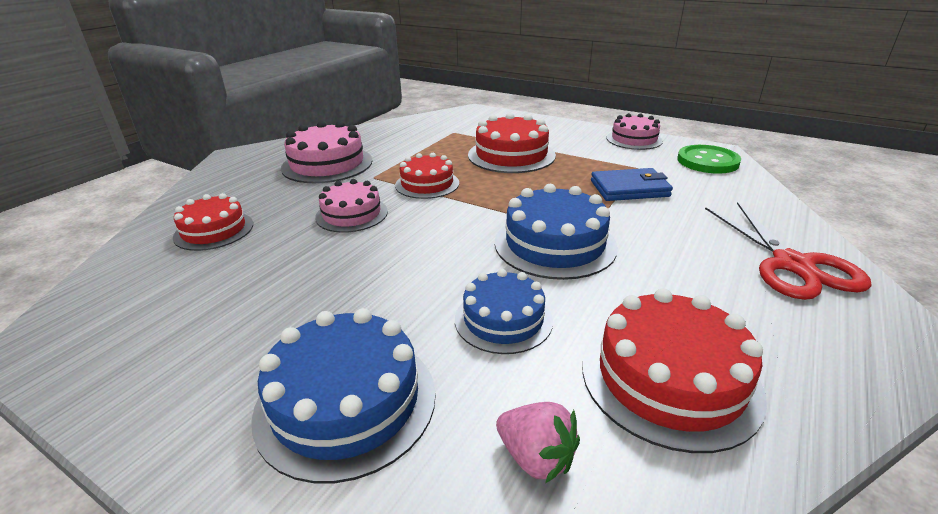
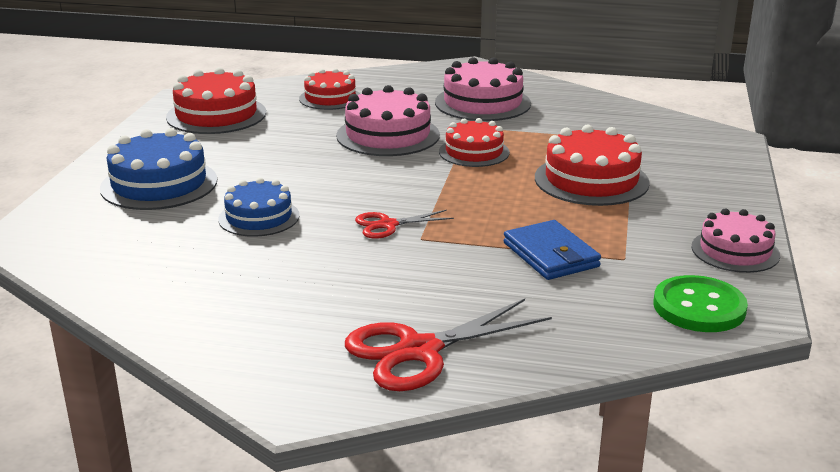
camera: 70 degrees right, 5 degrees down
(351, 214) = (388, 135): pink cake -> pink cake, size x1.52
(536, 457) = (127, 243): pink strawberry -> none
(555, 244) = (388, 225): blue cake -> red scissors
(669, 379) = (210, 284): red cake -> red cake (216, 115)

